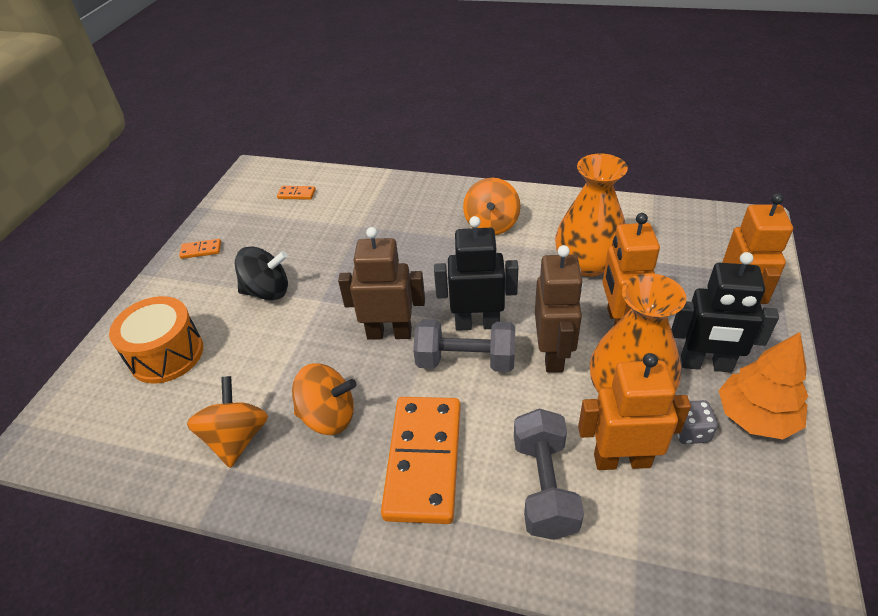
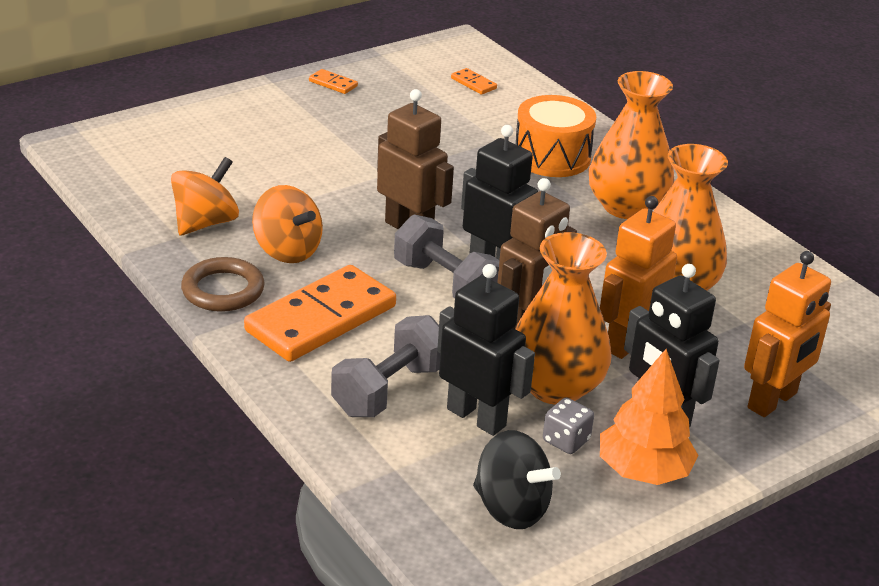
camera: 35 degrees right, 10 degrees down
(166, 354) = (219, 142): orange drum -> orange drum (552, 157)
(267, 291) = (349, 143): black spinning top -> black spinning top (511, 508)
(322, 494) = (223, 290): none -> brown ring
(491, 224) = (626, 206): orange spinning top -> orange vase
(621, 460) = (477, 417): orange robot -> black robot

